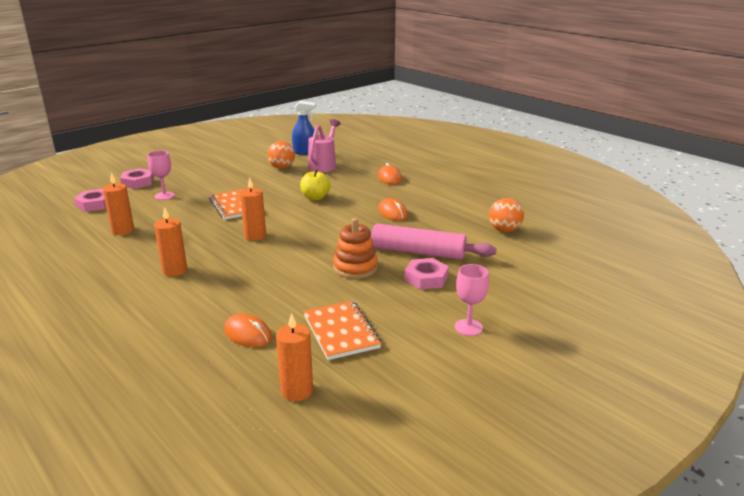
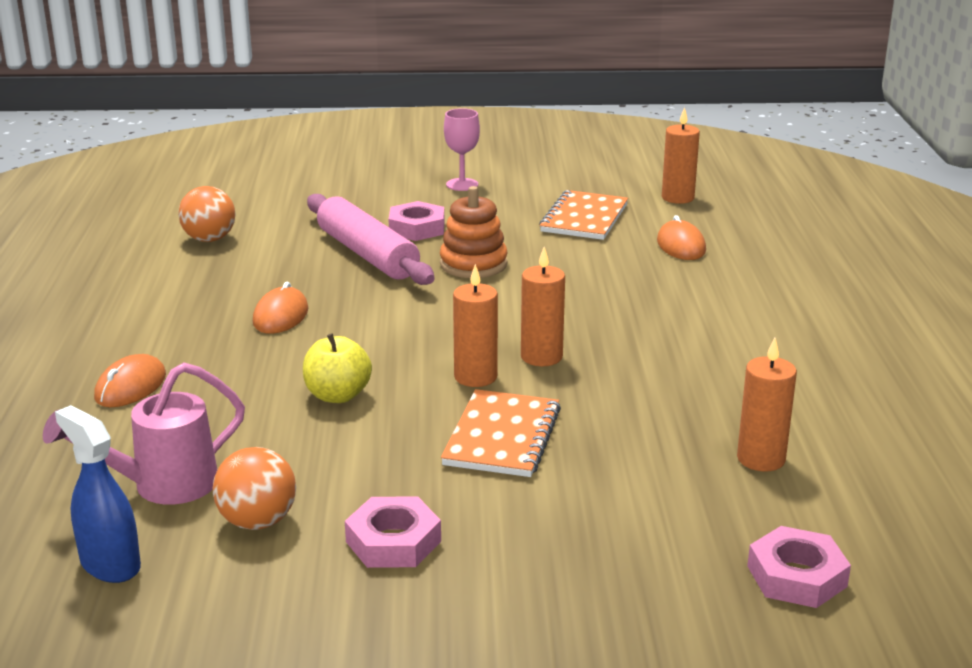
camera: 140 degrees left, 0 degrees up
(137, 182) = (651, 630): pink nut -> pink nut (393, 541)
(164, 196) = (618, 534): pink goblet -> none
(175, 270) = (713, 344): orange candle -> orange candle (475, 377)

